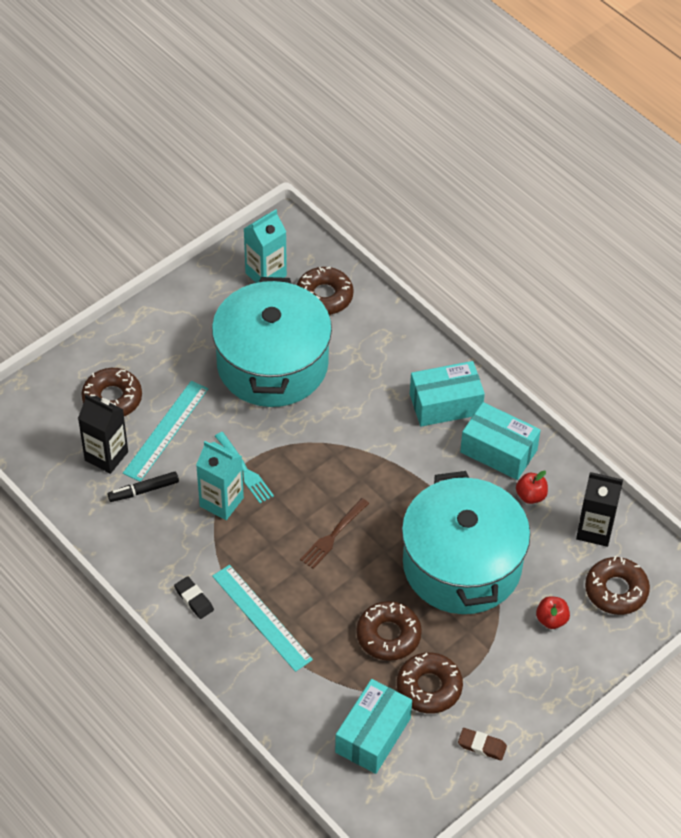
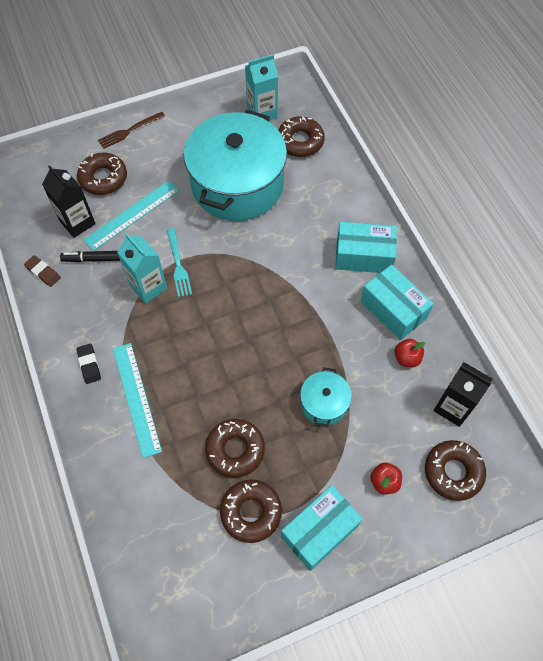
camera: 20 degrees right, 10 degrees up
(333, 536) = (225, 343): brown fork -> brown fork (129, 131)
(373, 735) = (183, 543): turquoise box -> turquoise box (319, 531)
(462, 565) = (324, 403): turquoise pot -> turquoise pot, size x0.44
(482, 746) = (276, 588): brown eraser -> brown eraser (43, 272)

